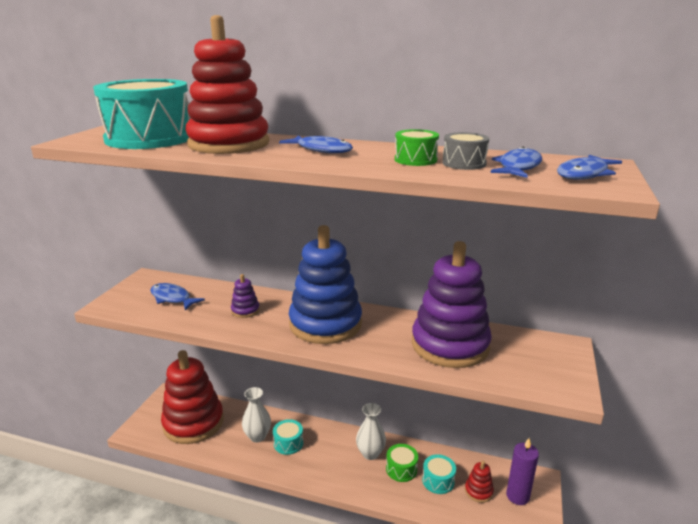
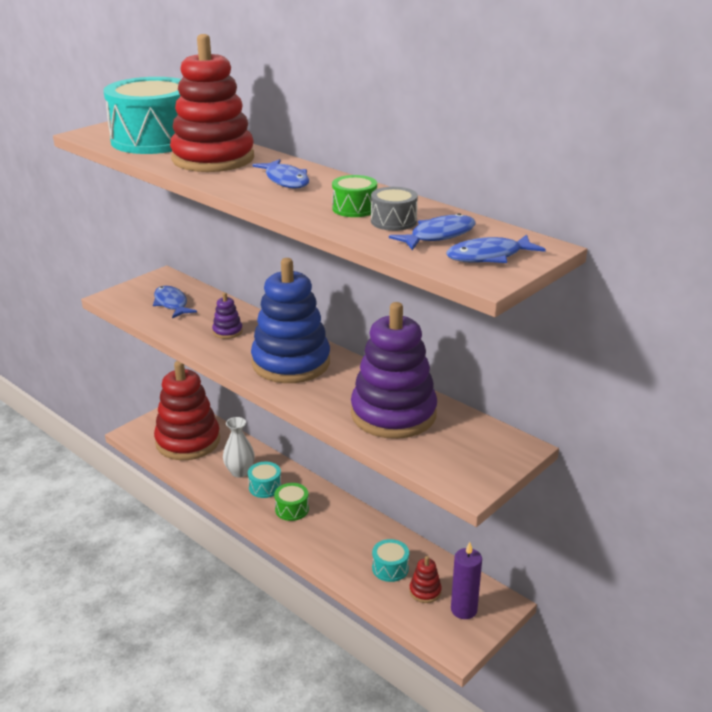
camera: 25 degrees right, 5 degrees up
(370, 453) = (339, 522): white vase -> none
(401, 469) = (360, 546): green drum -> green drum (292, 509)

